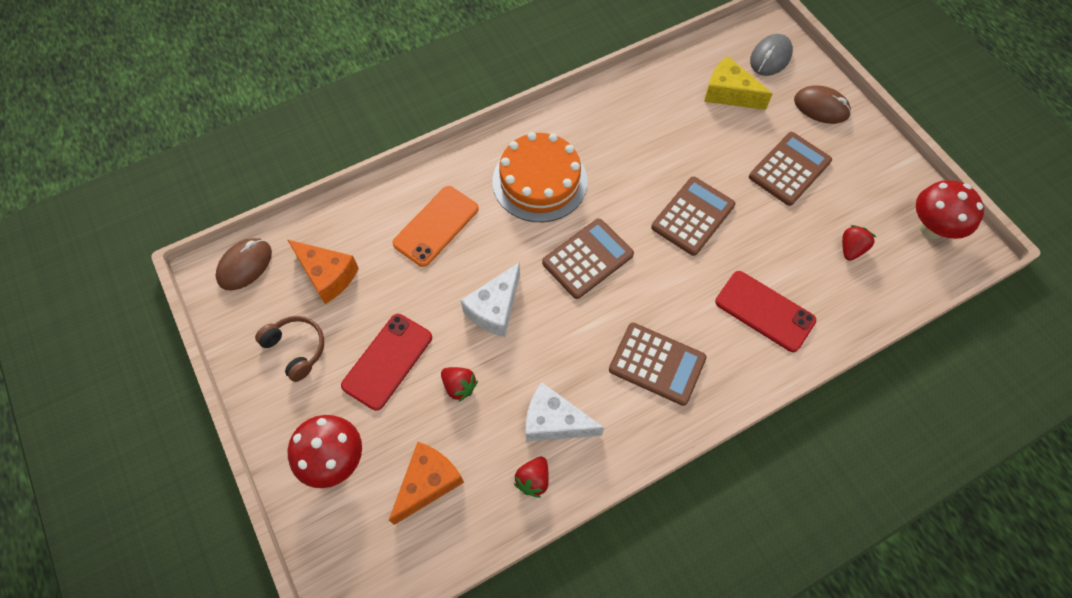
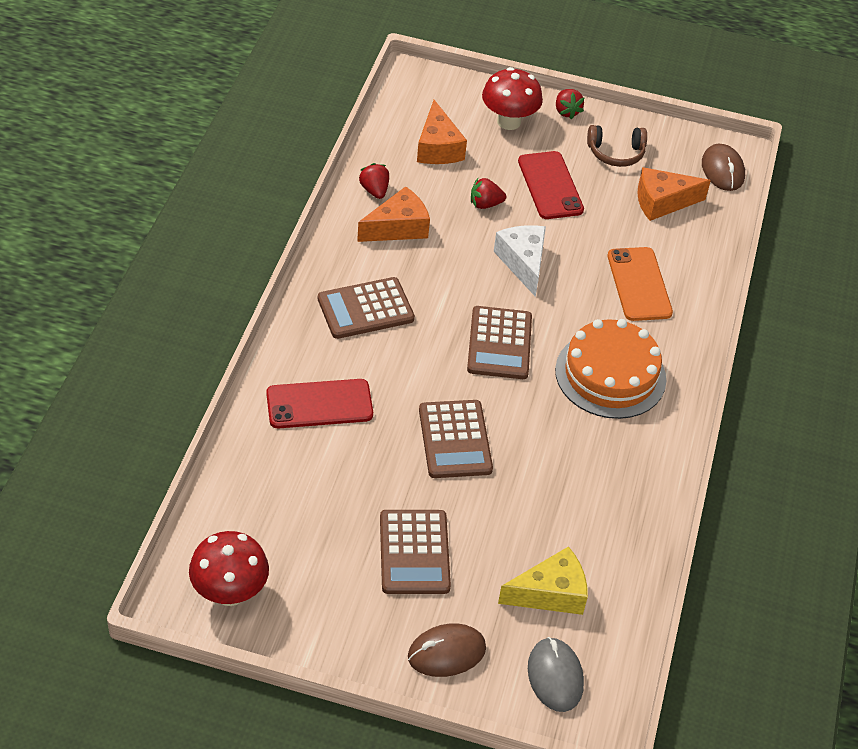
camera: 130 degrees right, 15 degrees down
(554, 421) = (398, 228): white cheese -> orange cheese
(851, 249) = (290, 513): red strawberry -> red strawberry (566, 111)

